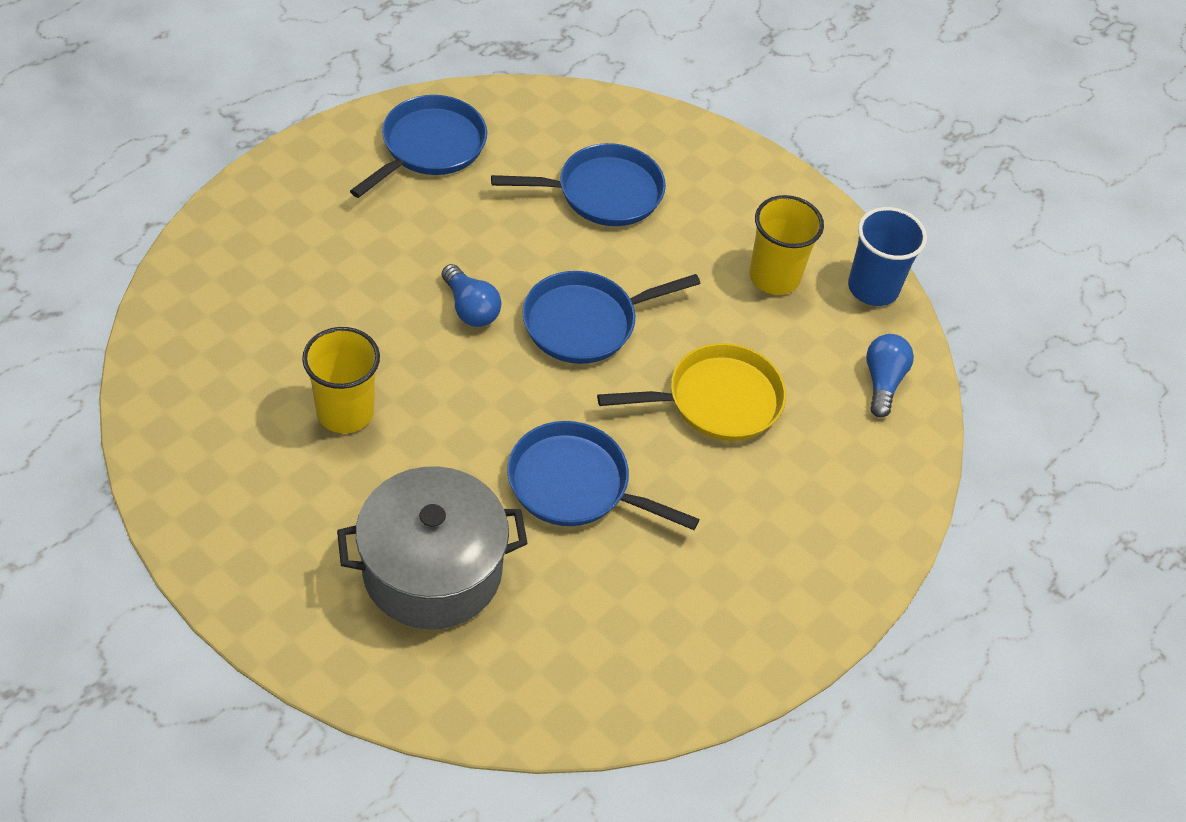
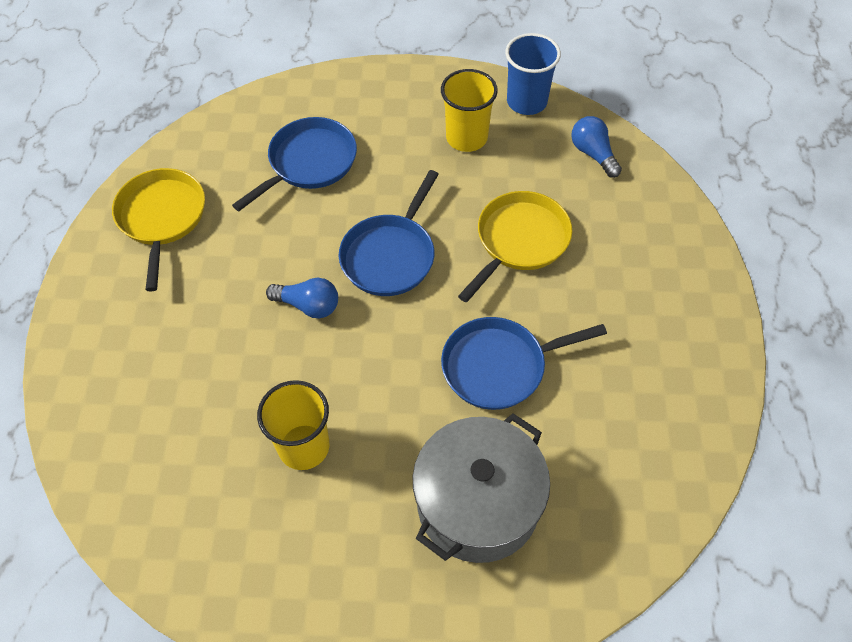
camera: 35 degrees left, 5 degrees up
(429, 147) = (162, 218): blue pan -> yellow pan

